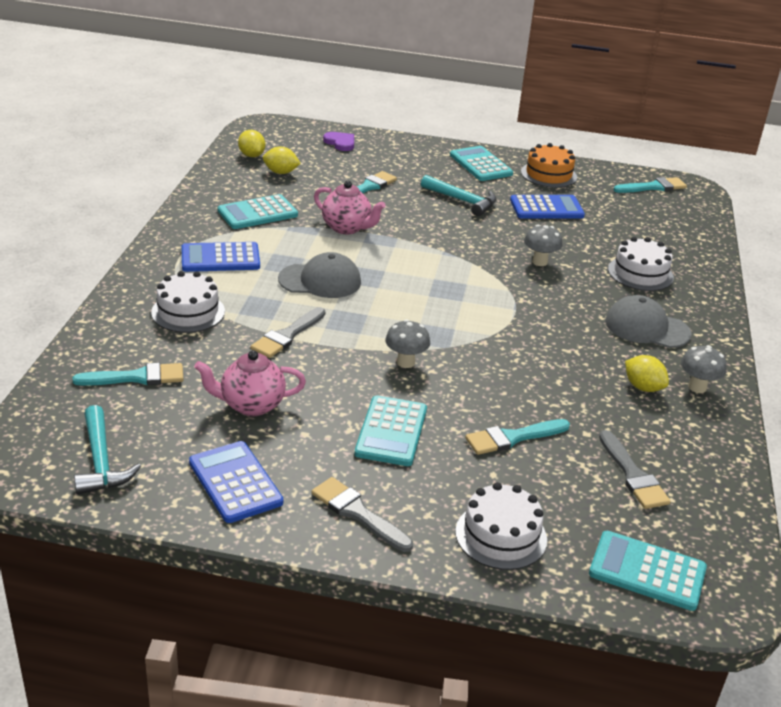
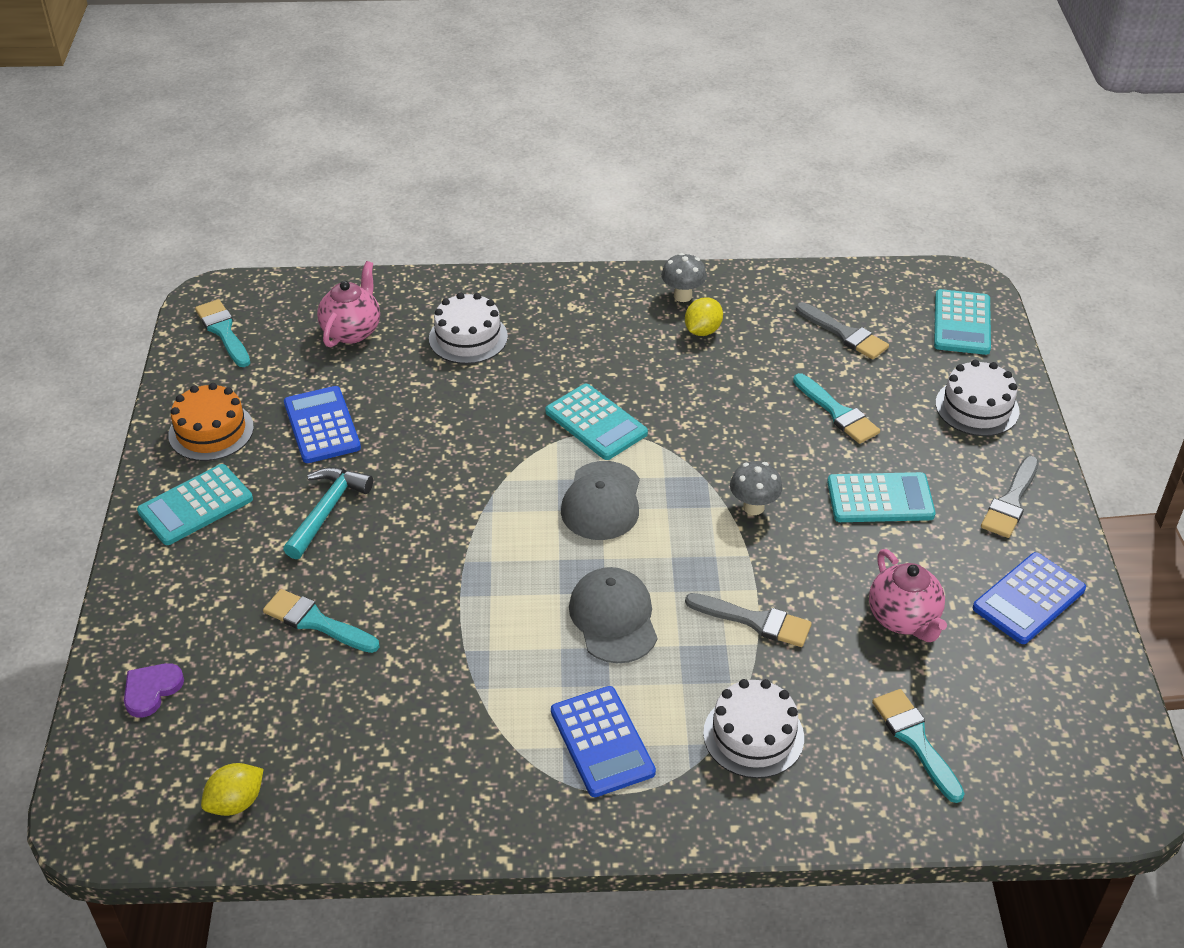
camera: 100 degrees left, 10 degrees up
(101, 461) = (1070, 718): turquoise hammer -> none
(257, 213) = (448, 736): turquoise calculator -> turquoise calculator (596, 423)
(281, 172) = (293, 743): yellow lemon -> none
(347, 228) = (456, 620): pink teapot -> pink teapot (352, 331)
(539, 262) = (475, 421): grey mushroom -> none
(633, 475) = (844, 334): grey brush -> grey brush turned 75 degrees clockwise
(646, 327) = (587, 330): grey cap -> grey cap (602, 501)

